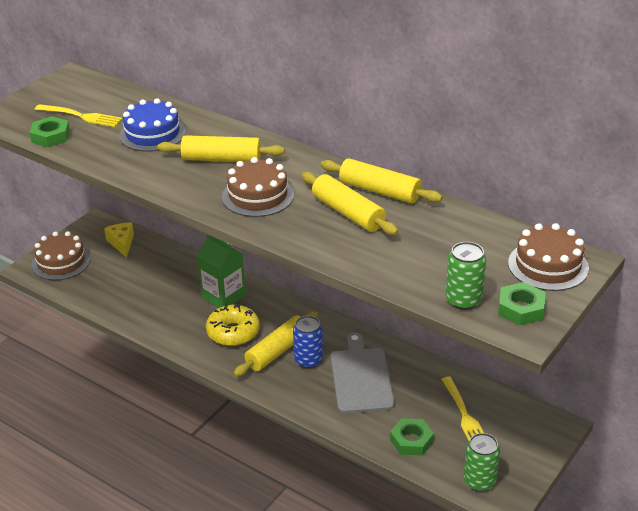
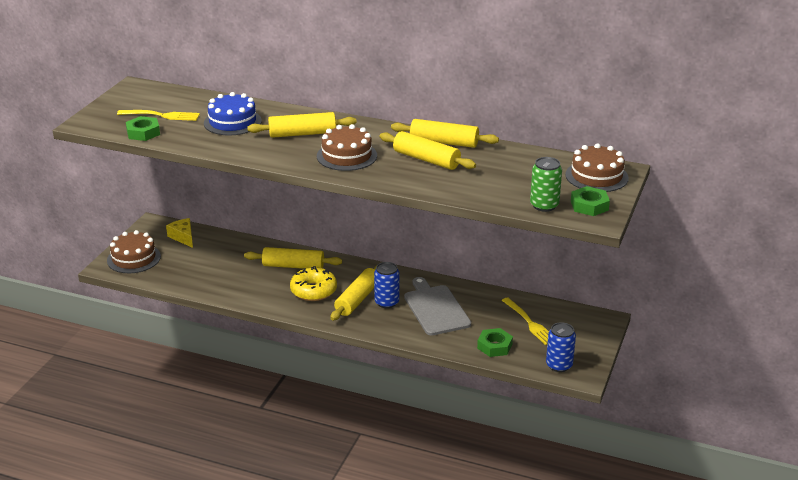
camera: 15 degrees left, 5 degrees down
(223, 296) = (293, 266): green carton -> yellow rolling pin
(479, 481) = (559, 365): green can -> blue can

